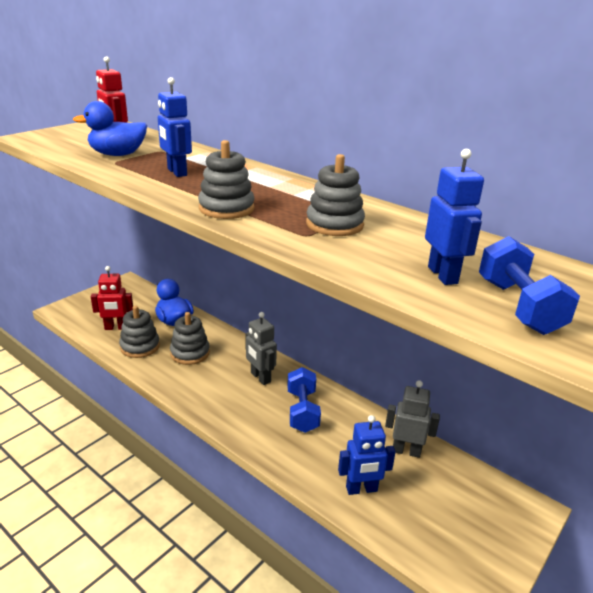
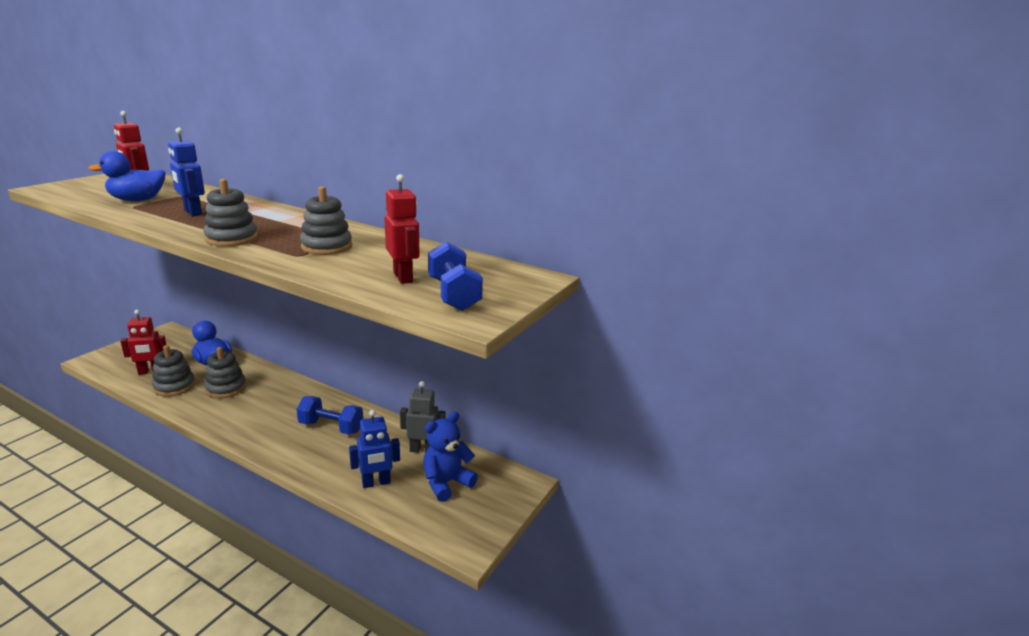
camera: 10 degrees left, 5 degrees down
(260, 377) = (294, 403): grey robot -> none
(302, 411) = (331, 427): blue dumbbell -> blue dumbbell turned 60 degrees counterclockwise
(440, 498) = (446, 483): none -> blue teddy bear
(443, 275) = (403, 277): blue robot -> red robot

